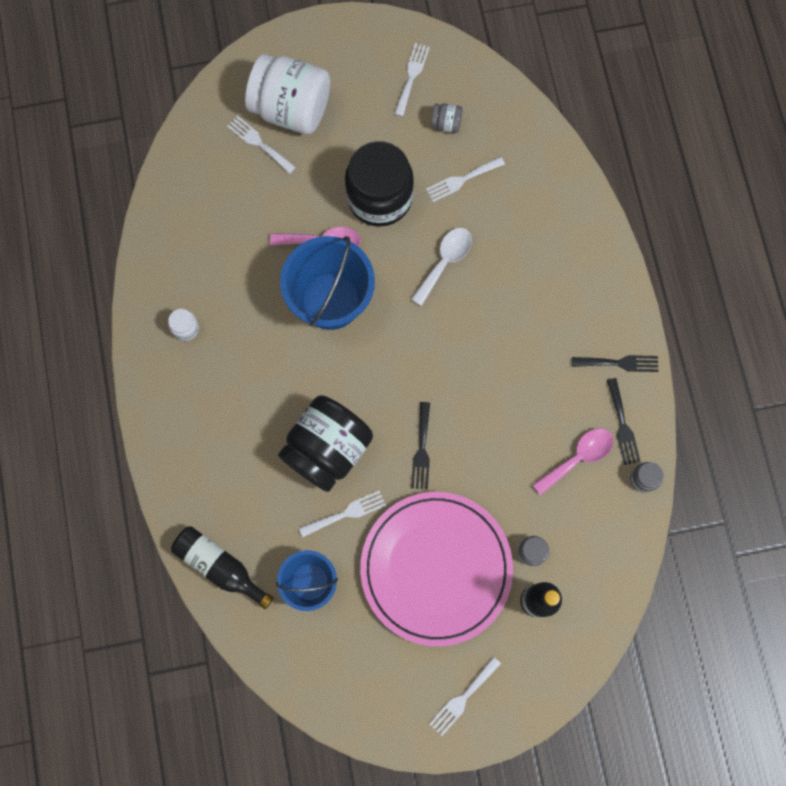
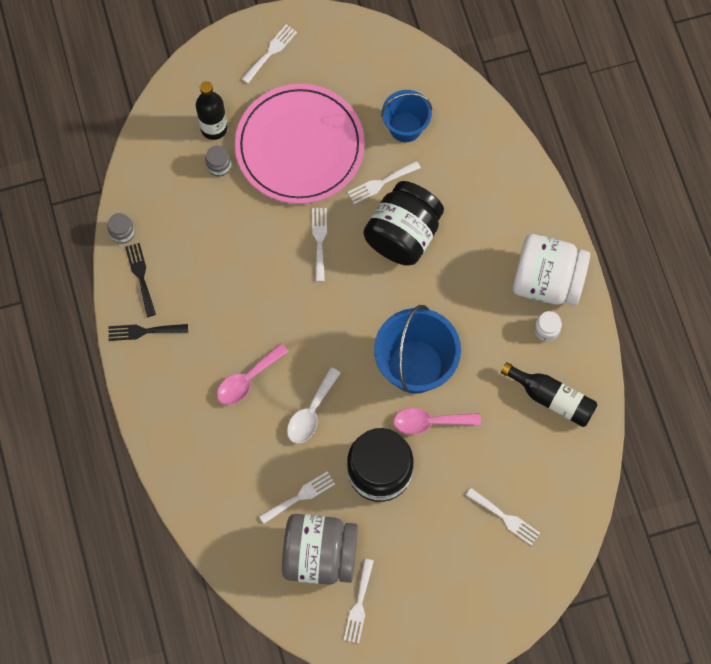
camera: 175 degrees right, 5 degrees down
(220, 566) = (483, 133): black bottle -> black bottle (552, 398)
(291, 109) = (477, 557): white jar -> white jar (547, 281)
(422, 450) = (319, 240): black fork -> white fork
(446, 124) = (320, 555): grey jar -> grey jar, size x2.45
(578, 457) = (180, 245): pink spoon -> pink spoon (247, 379)

